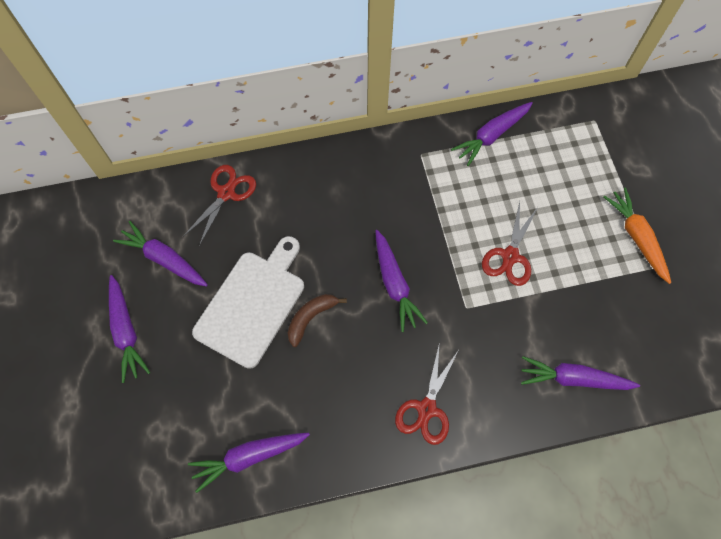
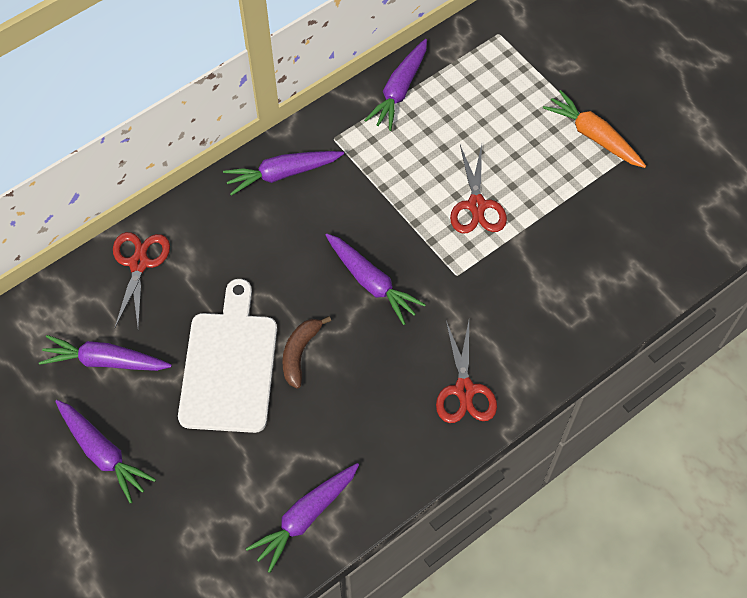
camera: 25 degrees left, 5 degrees down
(573, 378) = (594, 298): purple carrot -> purple carrot (282, 174)

